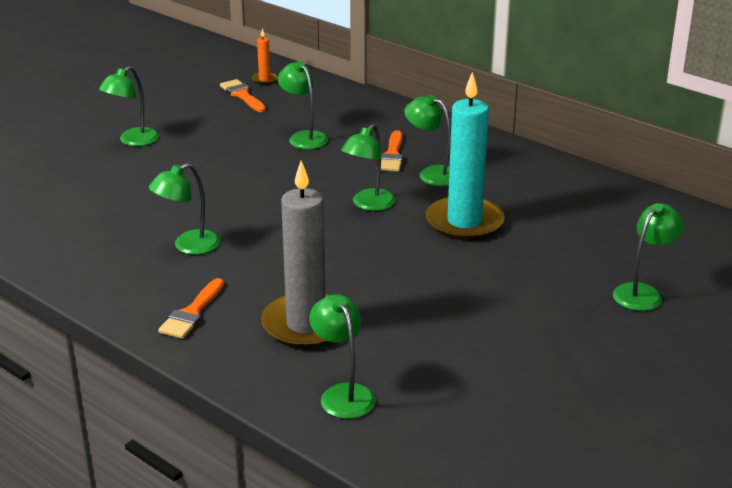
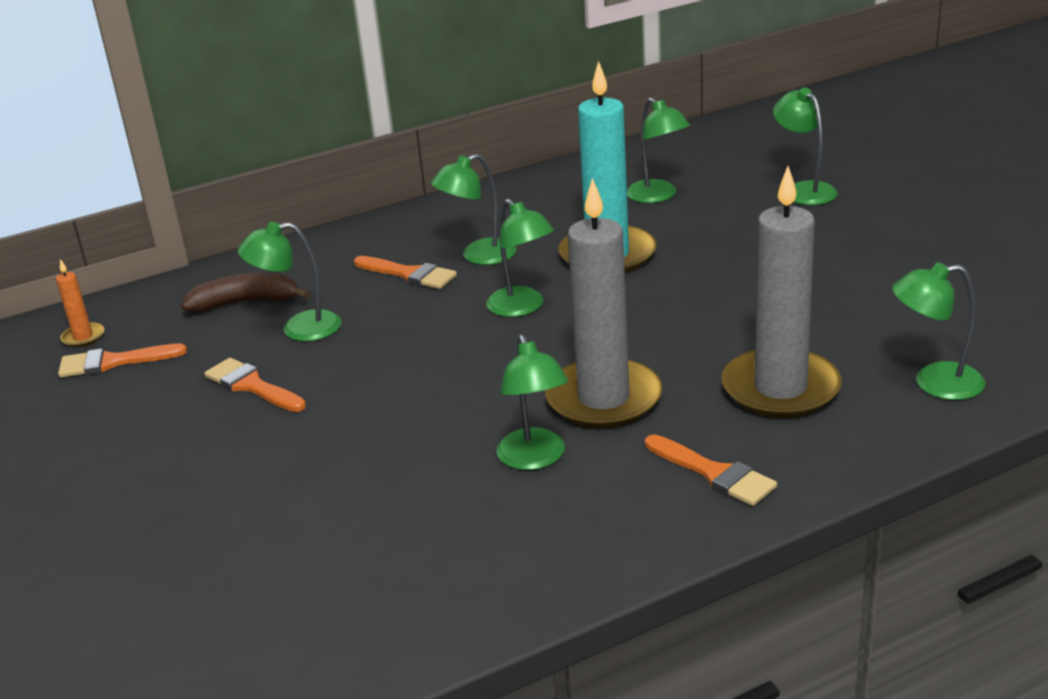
camera: 65 degrees left, 0 degrees up
(133, 141) = (159, 481): green lamp -> green lamp (657, 196)
(234, 140) = (252, 386): none -> orange brush
(265, 257) = (604, 399): none -> grey candle
(326, 113) = (246, 302): none -> brown banana

